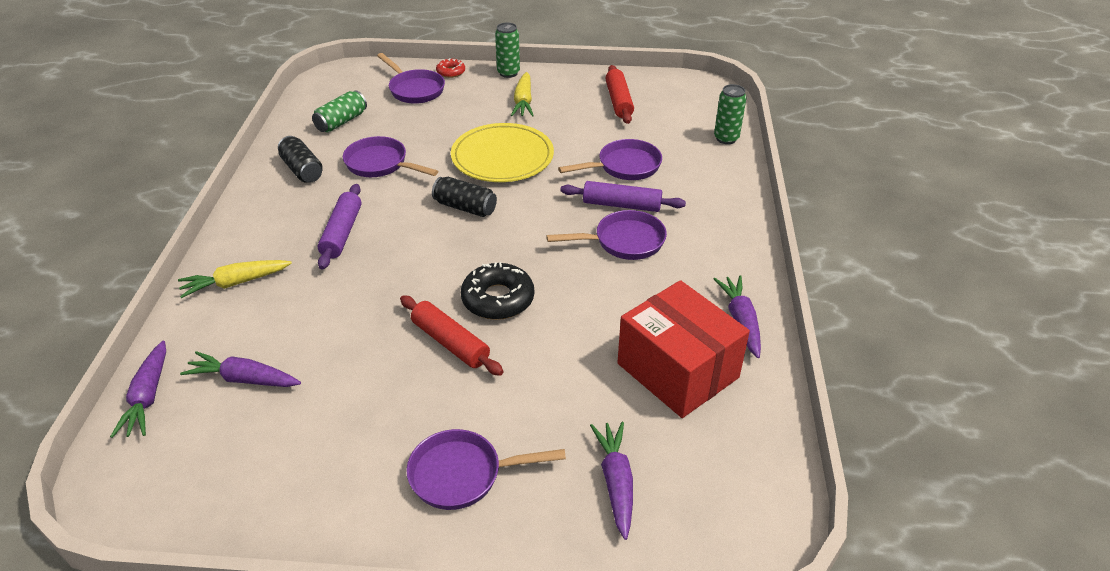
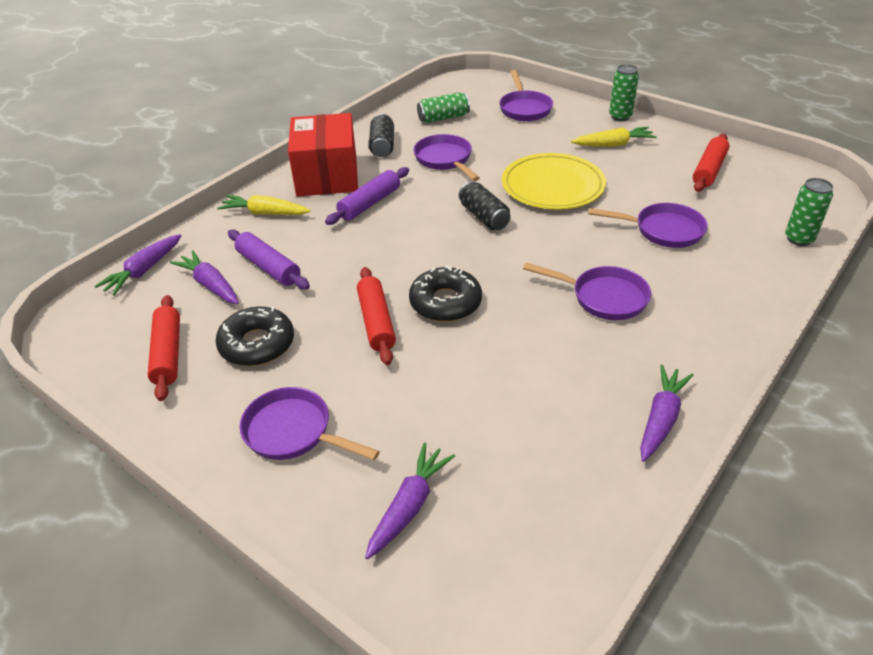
camera: 35 degrees right, 0 degrees up
(263, 466) = (168, 353): none -> red rolling pin
(351, 414) = (257, 344): none -> black donut
(451, 72) = (568, 102): red donut -> none
(523, 101) = (613, 144): yellow carrot -> yellow carrot turned 135 degrees counterclockwise
(621, 205) = (630, 264): purple rolling pin -> purple rolling pin (269, 267)
(677, 370) = (554, 436): red box -> red box (327, 176)

